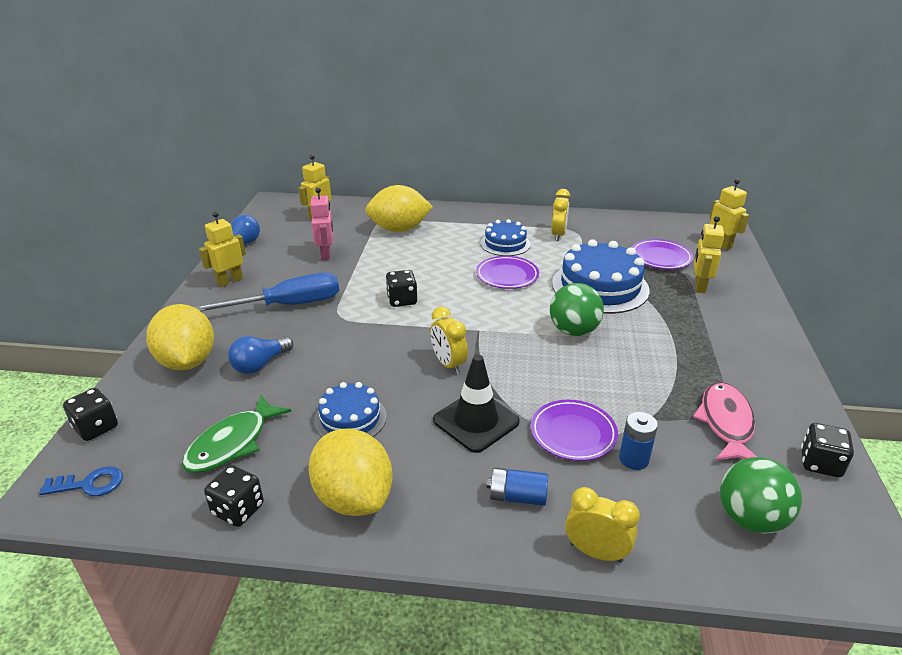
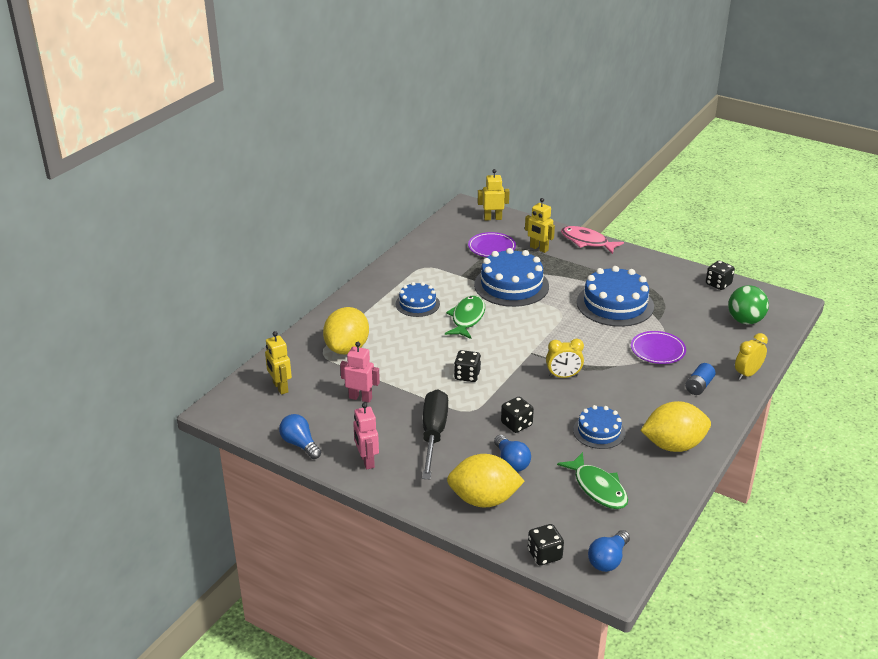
camera: 65 degrees left, 0 degrees up
(89, 484) = (608, 560): blue key -> blue light bulb
(229, 281) = (367, 461): yellow robot -> pink robot
(238, 509) = (663, 493): black dice -> black dice (516, 424)
(288, 305) = (433, 434): blue screwdriver -> black screwdriver
(476, 421) = (628, 382): black traffic cone -> none
(507, 275) = (467, 318): purple plate -> green fish
(558, 235) = (424, 276): yellow clock -> none
(573, 331) = (557, 315): green ball -> none
(633, 459) = (688, 338): blue battery -> none
(645, 370) = (615, 304): none -> blue cake
(726, 423) = (675, 297): pink fish -> pink fish (587, 242)

